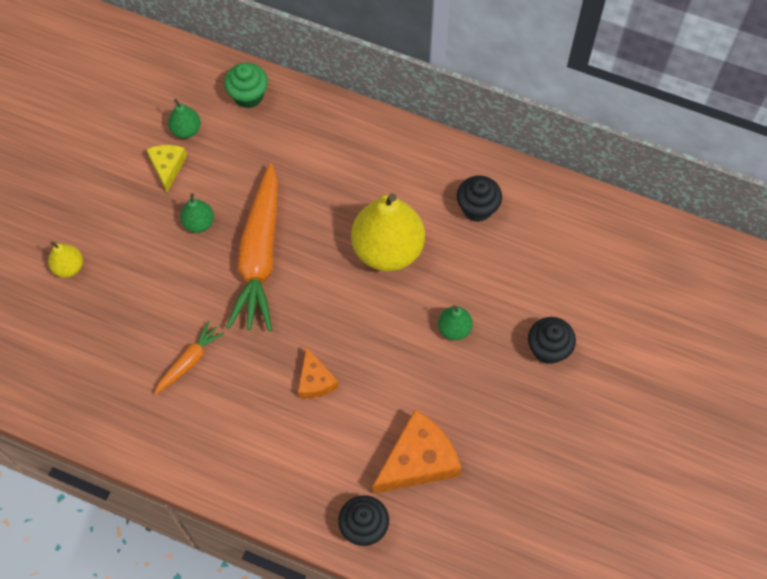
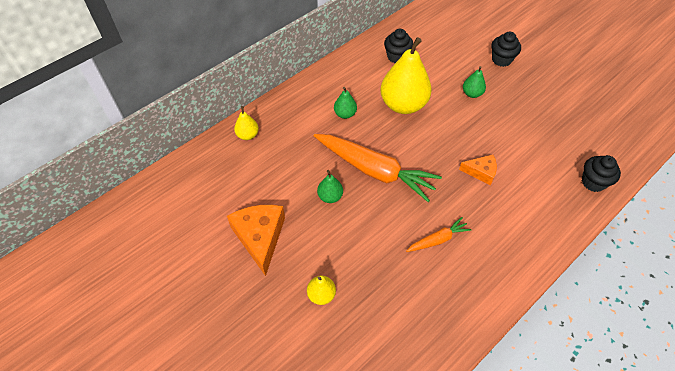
camera: 65 degrees left, 10 degrees down
(167, 167) = (273, 200): yellow cheese -> none
(186, 130) = (251, 179): green pear -> green pear (345, 114)
(189, 361) = (438, 239): orange carrot -> orange carrot turned 90 degrees clockwise
(248, 96) = (248, 135): green cupcake -> yellow pear
(418, 460) = (554, 140): orange cheese -> orange cheese (260, 237)

